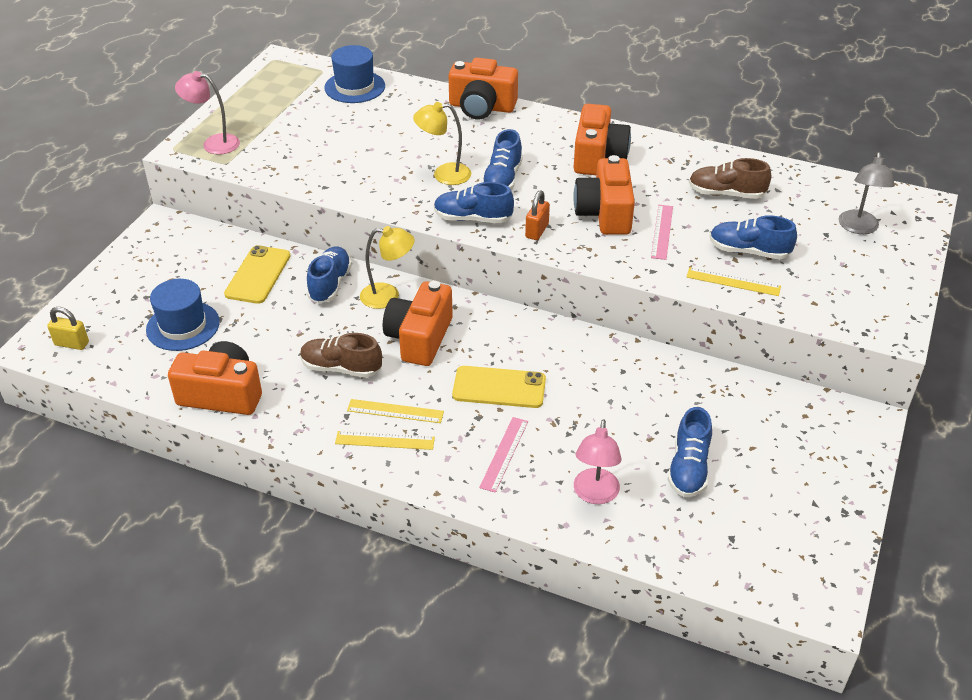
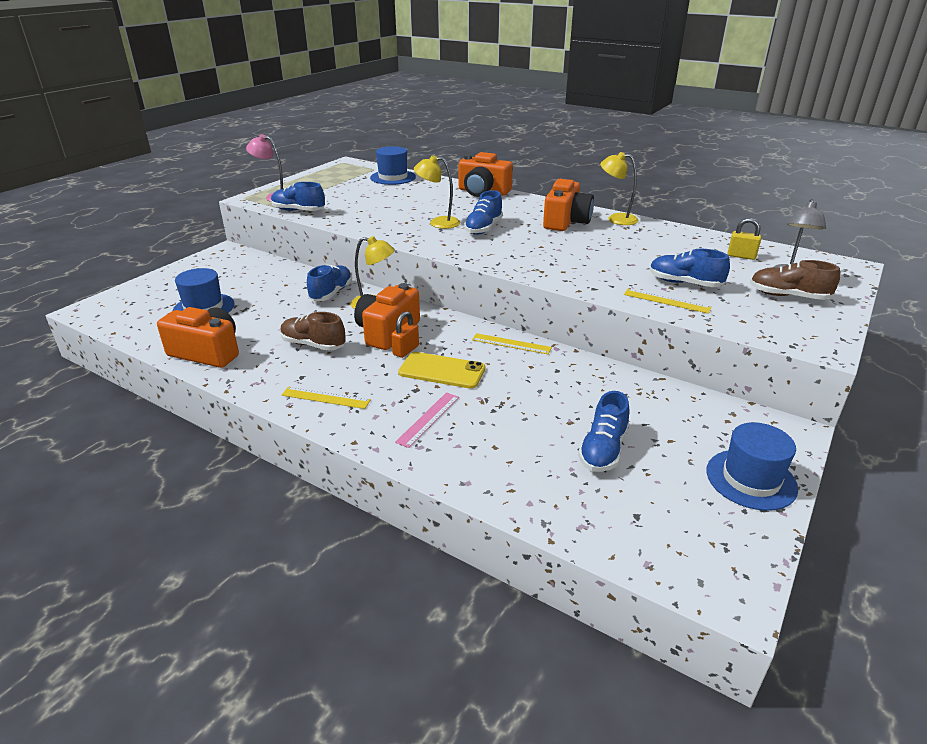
camera: 10 degrees right, 10 degrees down
(72, 344) = (114, 310): yellow padlock -> yellow padlock (741, 256)
(258, 275) = (279, 283): yellow phone -> none
(395, 411) = (344, 378): yellow ruler -> yellow ruler (511, 344)
(472, 218) = (450, 247): blue shoe -> blue shoe (298, 211)
(537, 231) = (500, 258): orange padlock -> orange padlock (406, 350)
(595, 494) = (504, 461): pink lamp -> none
(605, 213) = (562, 252): orange camera -> none
(656, 145) = (616, 219): none -> yellow lamp
(662, 231) = (608, 266): pink ruler -> none
(726, 194) = (670, 248): brown shoe -> brown shoe (788, 296)
(831, 483) = (751, 479): none -> blue hat

